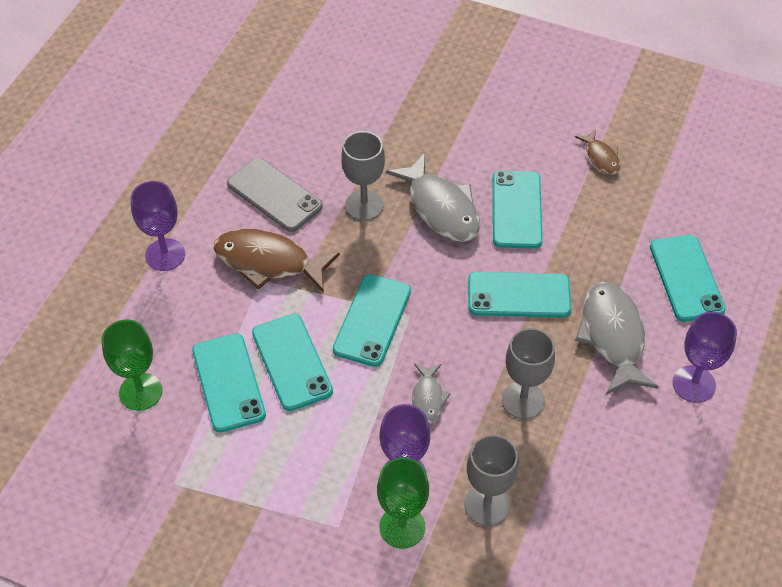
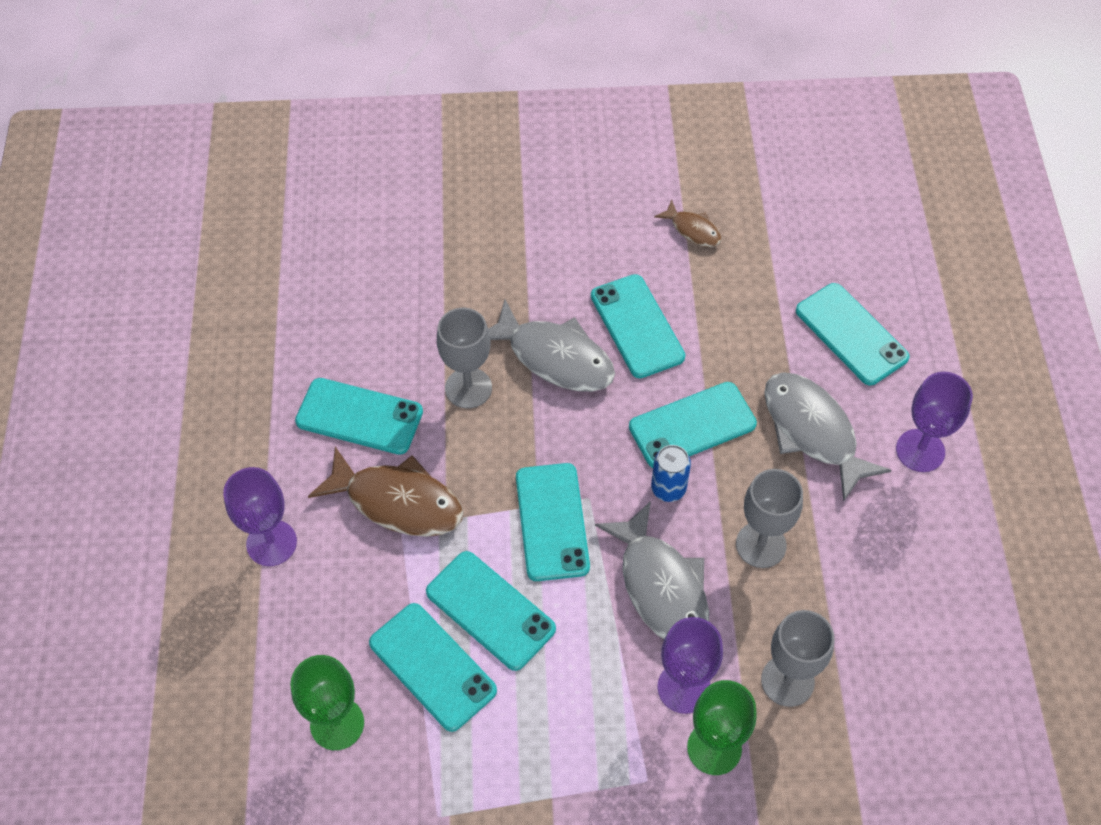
camera: 25 degrees left, 5 degrees up
(268, 262) = (398, 502): brown fish -> brown fish turned 150 degrees counterclockwise
(274, 195) = (359, 417): grey phone -> turquoise phone
(428, 398) = (661, 587): grey fish -> grey fish, size x1.92
(474, 332) = (668, 488): none -> blue can

